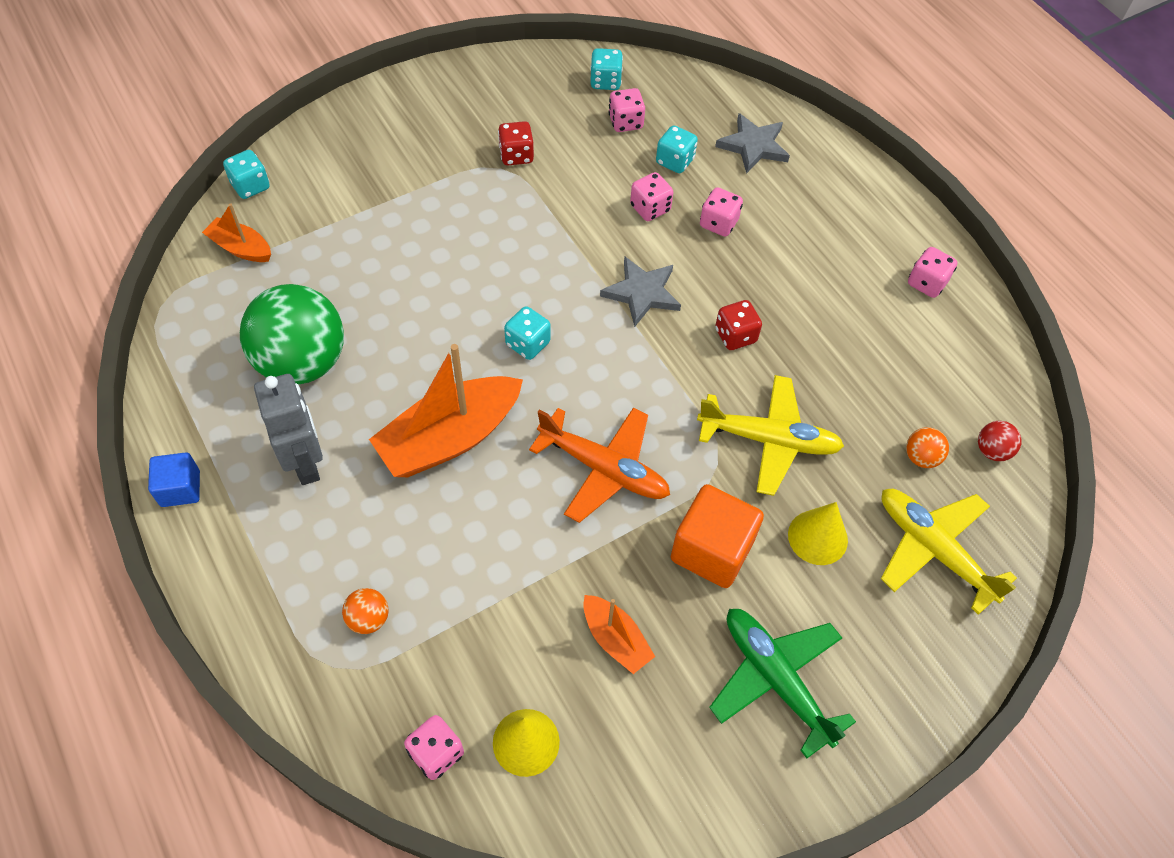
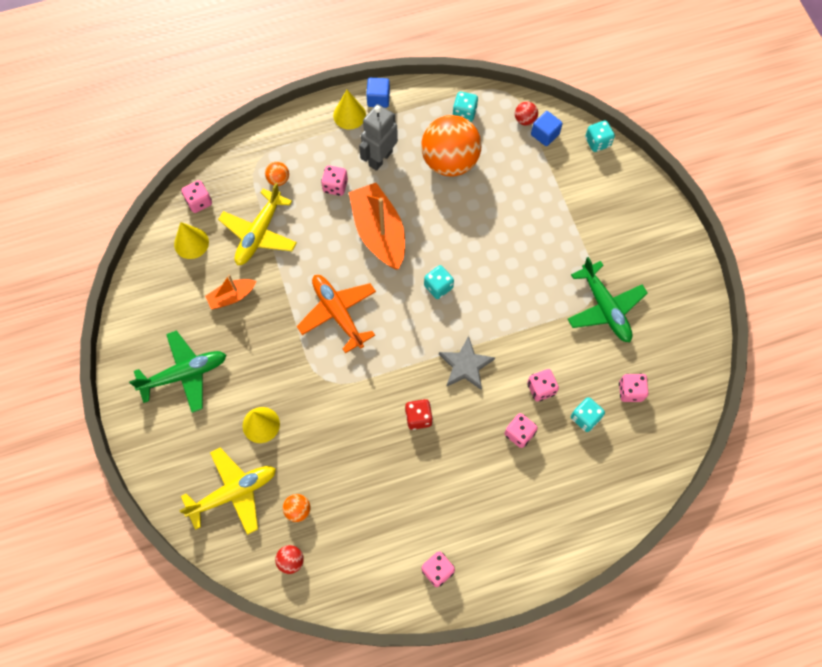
camera: 105 degrees right, 10 degrees up
(215, 275) = (525, 120): none -> red ball
(218, 529) = (349, 115): none -> yellow cone
(241, 248) = (545, 134): orange boat -> blue cube
(302, 362) = (450, 161): green ball -> orange ball
(306, 463) = (380, 158): grey robot -> grey robot turned 135 degrees clockwise
(370, 521) = (335, 186): none -> pink dice
(516, 155) = (605, 308): red dice -> green plane
(604, 469) = (337, 313): orange plane -> orange plane turned 105 degrees clockwise
(605, 81) = (677, 386): turquoise dice -> turquoise dice (464, 113)
(712, 550) = (269, 361): orange cube -> none
(753, 146) = (594, 482): grey star -> none
(769, 440) = (334, 416): yellow plane -> yellow plane (259, 234)

